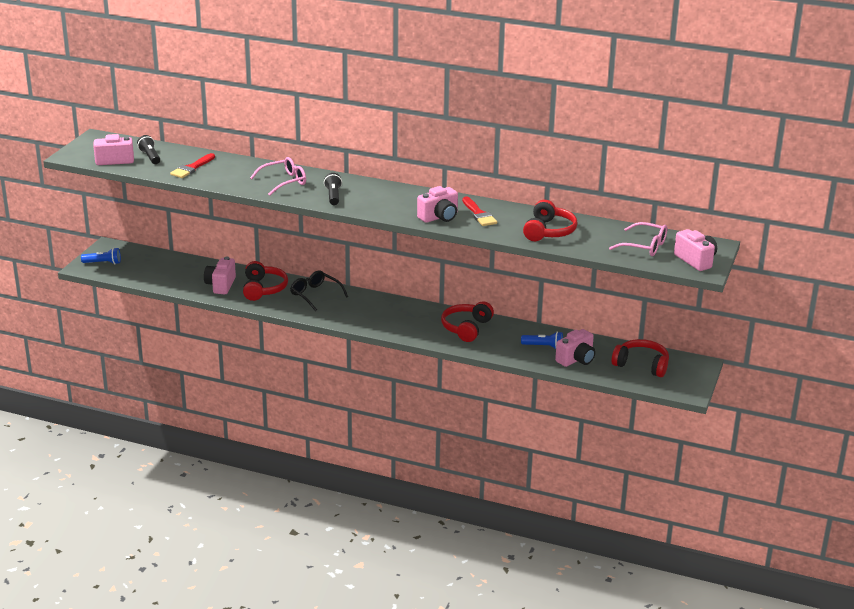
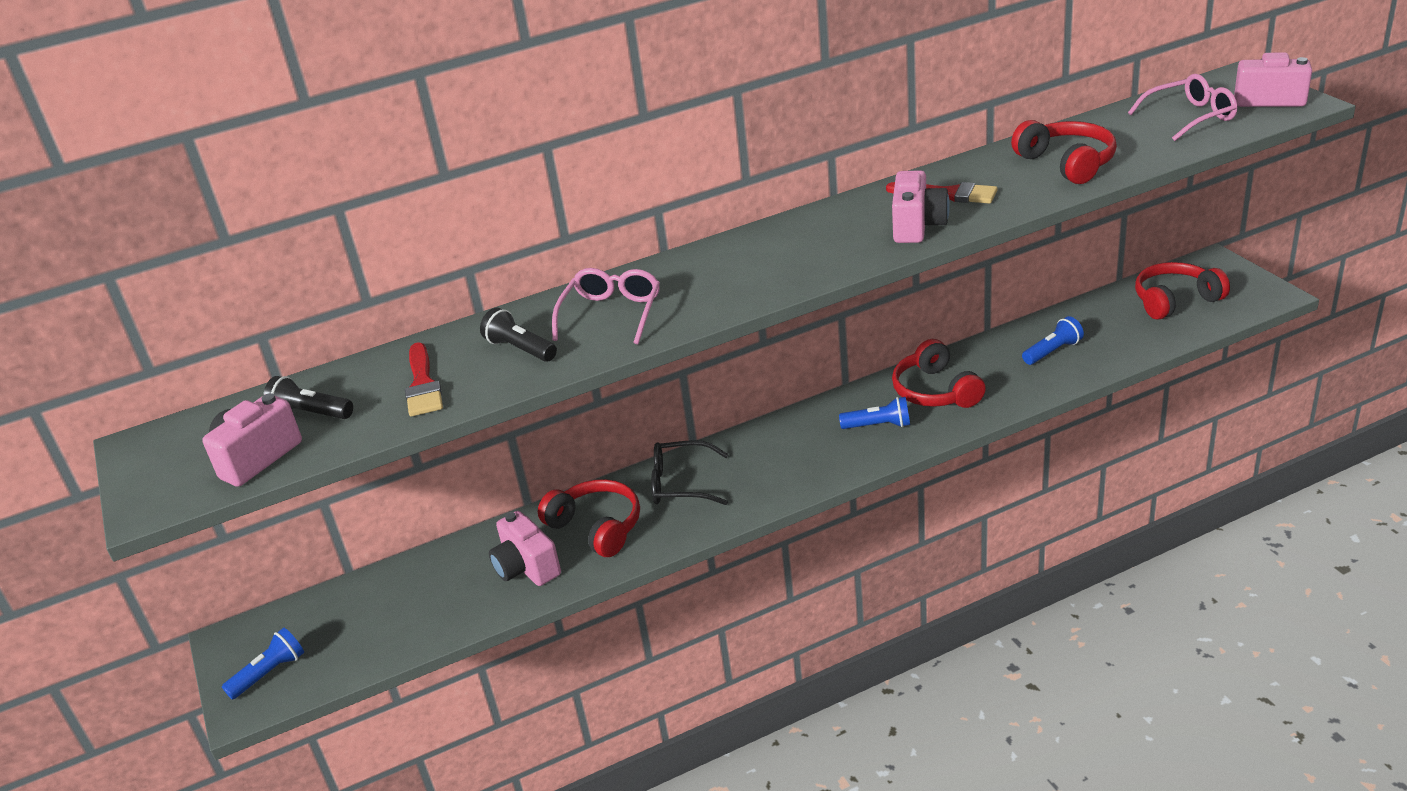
camera: 40 degrees left, 5 degrees up
(333, 196) = (725, 288): black flashlight -> black flashlight (520, 349)
(419, 324) = (878, 425): none -> blue flashlight
(576, 359) = (1112, 341): pink camera -> none

